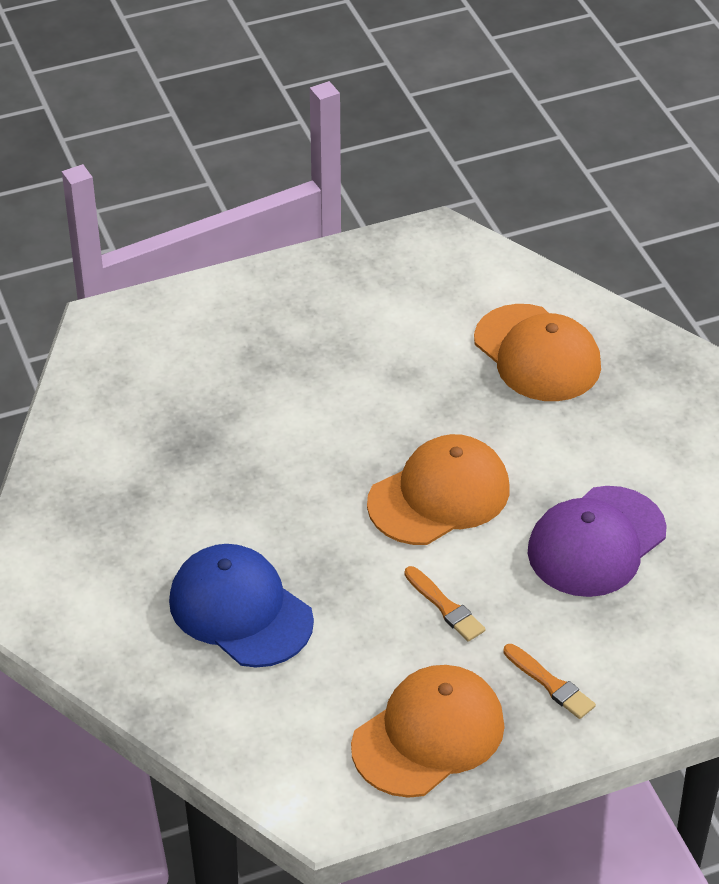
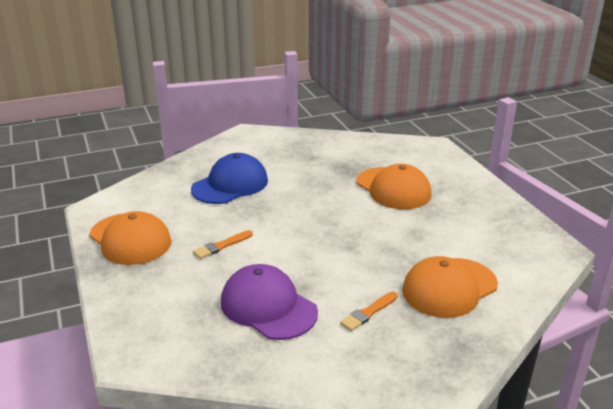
camera: 90 degrees right, 15 degrees down
(439, 496) = (311, 245): orange cap -> orange cap (393, 188)
(550, 684) = (153, 283): orange brush -> orange brush (368, 313)

